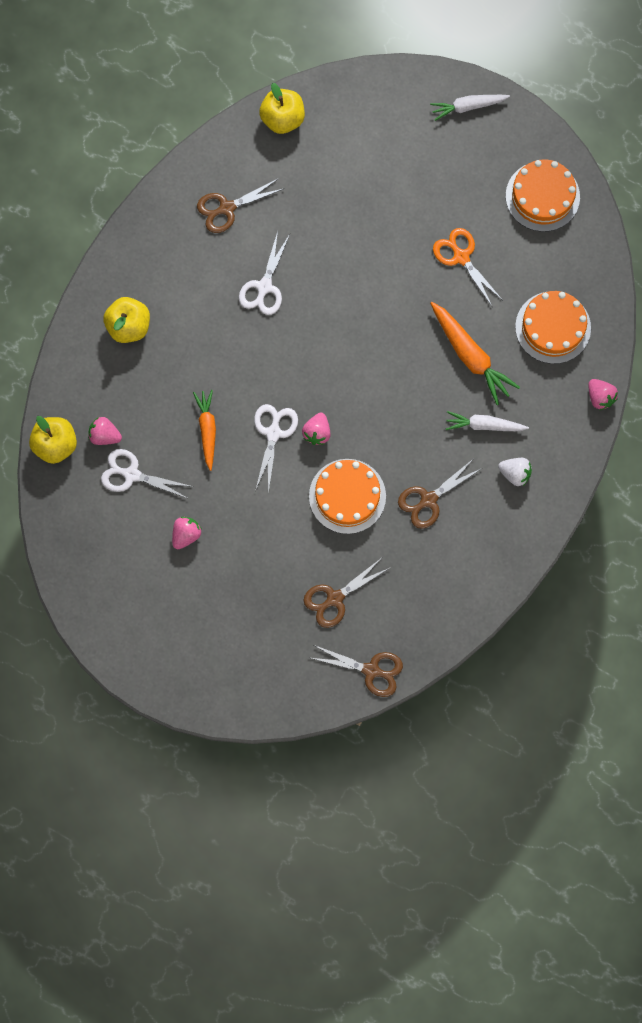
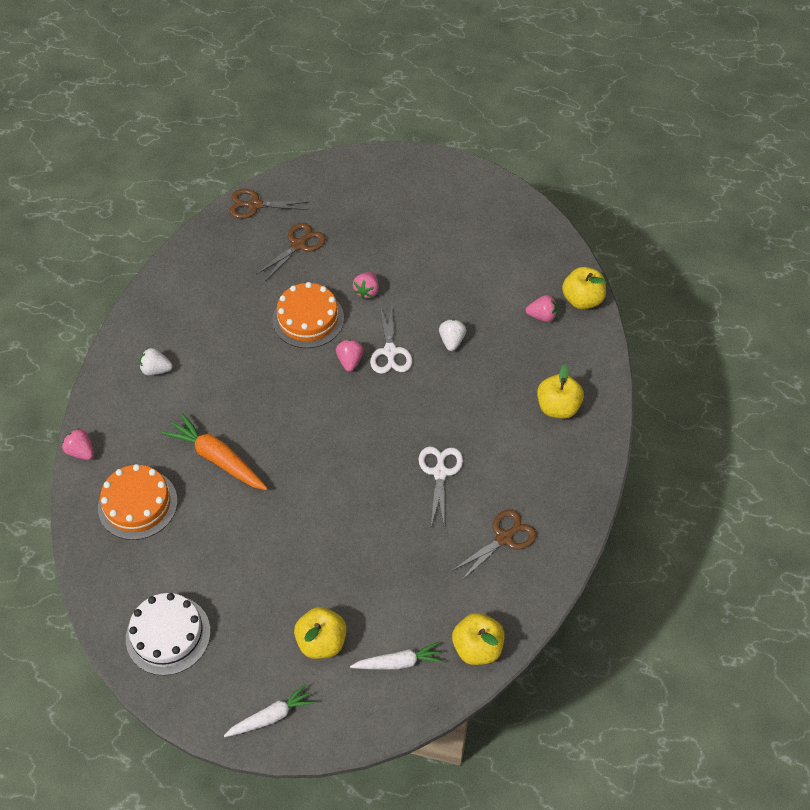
camera: 165 degrees right, 20 degrees down
(131, 474) = (506, 293): white scissors -> none
(186, 535) = (441, 261): pink strawberry -> pink strawberry (367, 291)
(207, 430) = (451, 341): orange carrot -> white strawberry
(412, 157) = (322, 642): none -> yellow apple
(428, 500) = (233, 332): brown scissors -> none
(461, 257) = (246, 549): orange scissors -> none
(484, 425) = (192, 402): white carrot -> white carrot (398, 662)
(542, 196) = (168, 635): orange cake -> white cake

